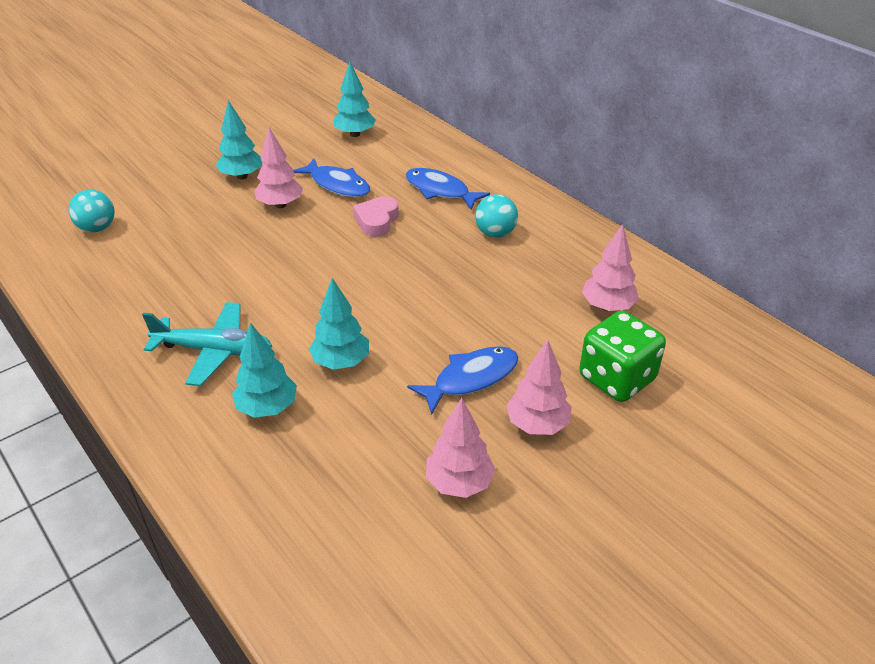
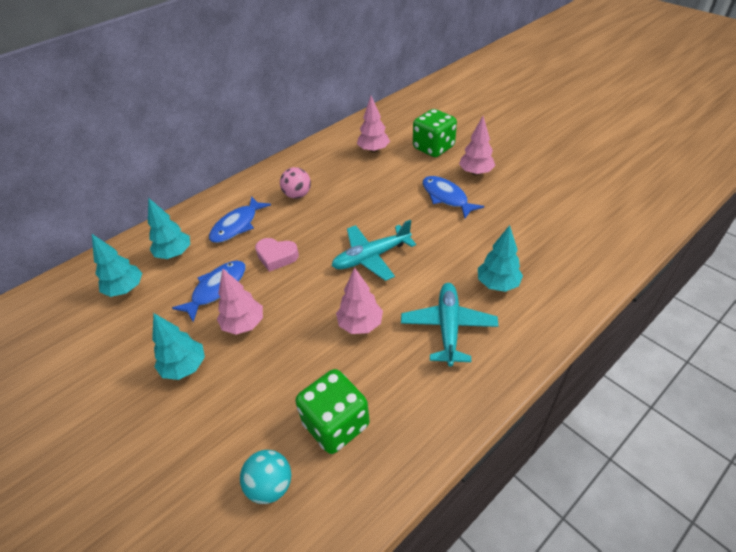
camera: 90 degrees left, 5 degrees up
(133, 263) = (336, 424): none -> green dice
(341, 362) = (445, 254): turquoise tree -> turquoise tree (174, 254)
(355, 294) = (371, 257): none -> turquoise plane
(459, 483) = (526, 197): pink tree -> pink tree (360, 324)
(495, 233) = (297, 195): turquoise ball -> pink ball

